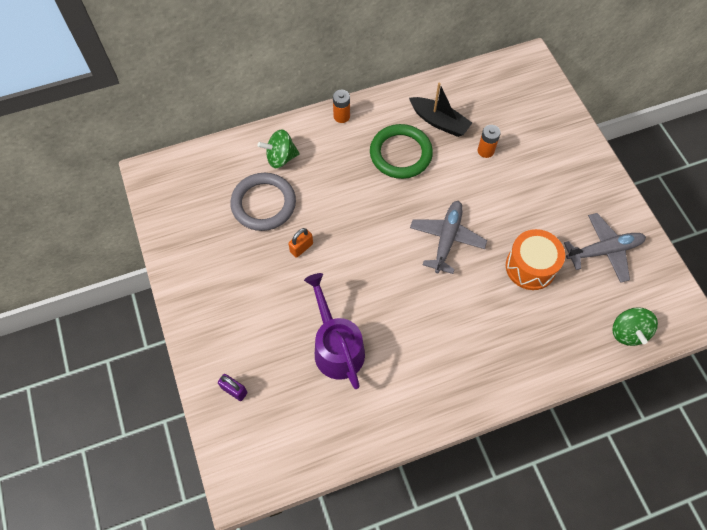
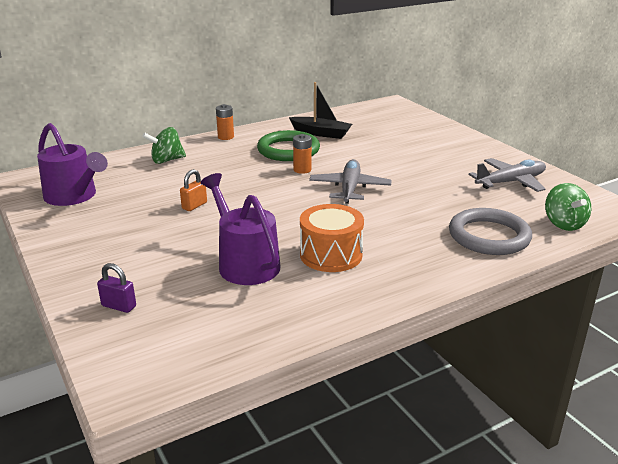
camera: 10 degrees left, 35 degrees down
(196, 215) = (74, 196): none -> purple watering can
(263, 204) = (150, 185): grey ring -> grey ring (489, 236)
(485, 151) = (370, 143): orange battery -> orange battery (302, 170)
(530, 267) = (442, 196): orange drum -> orange drum (331, 255)

